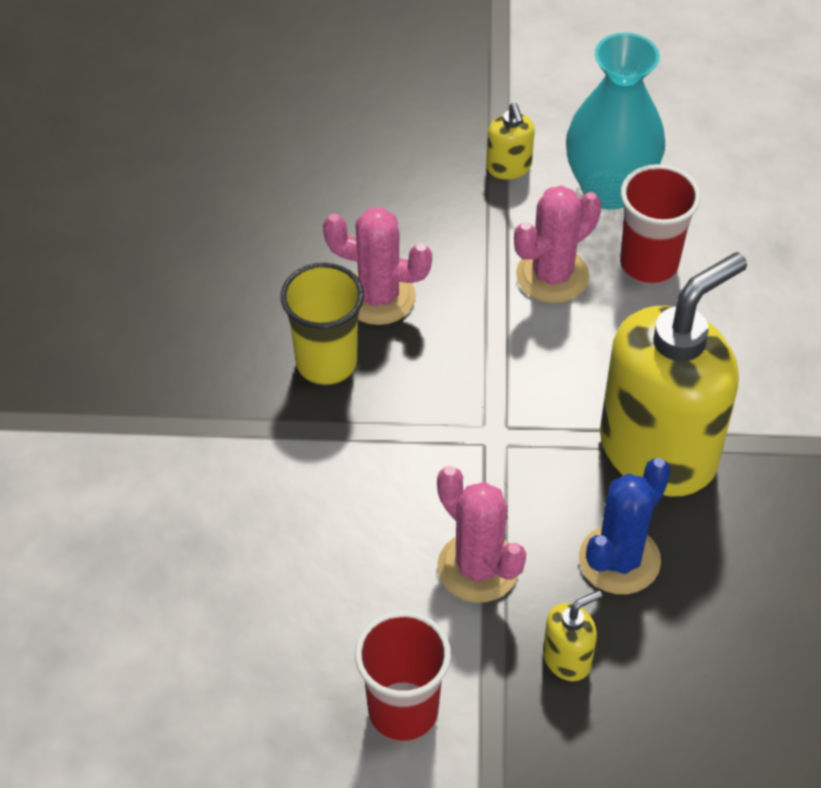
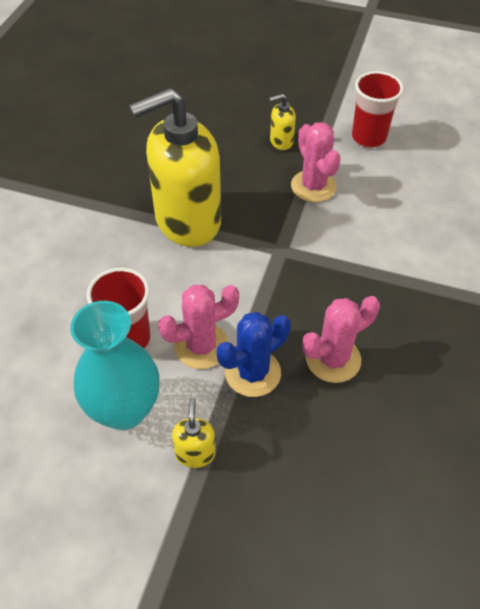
camera: 165 degrees left, 0 degrees up
(326, 363) = (380, 318): yellow cup -> none
(378, 297) = (333, 359): pink cactus -> pink cactus turned 60 degrees counterclockwise
(619, 560) = (236, 174): blue cactus -> blue cactus (253, 373)

